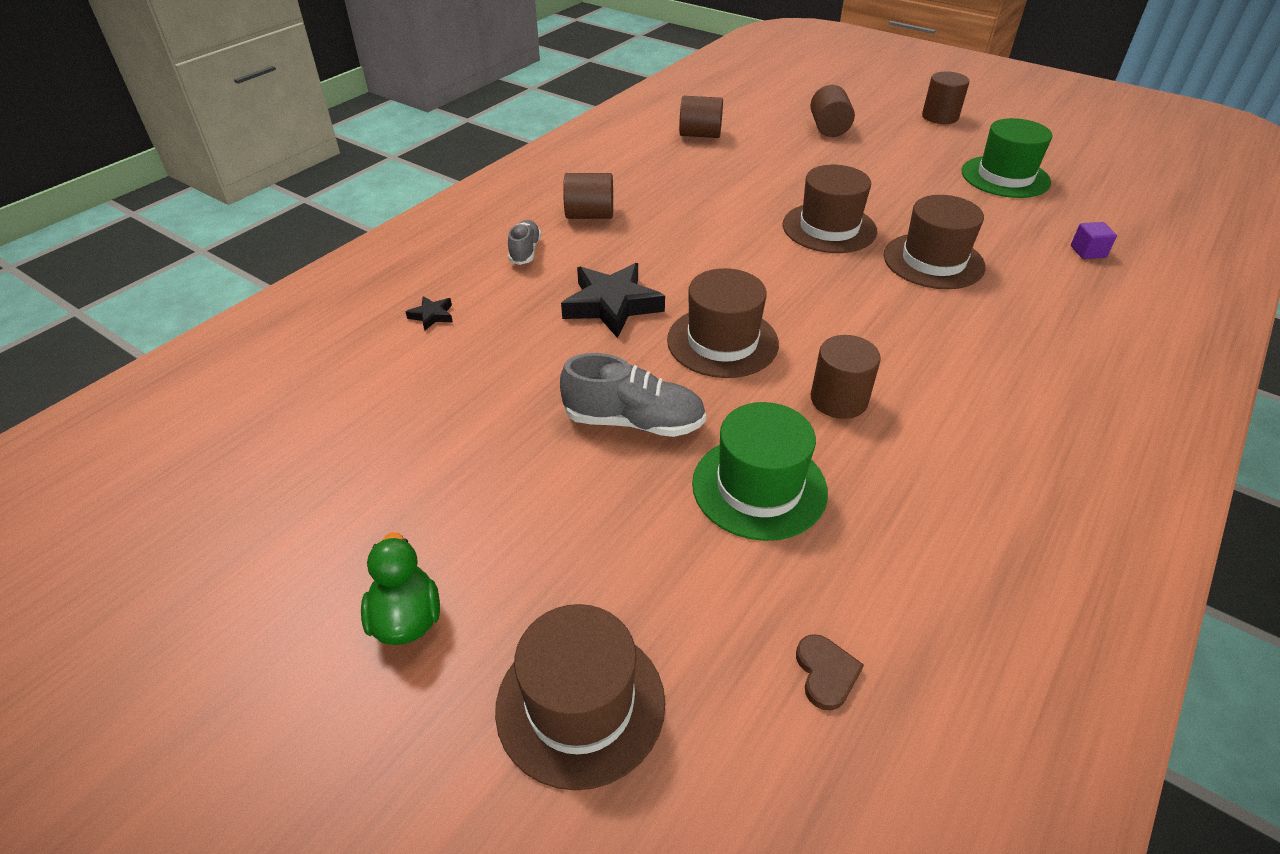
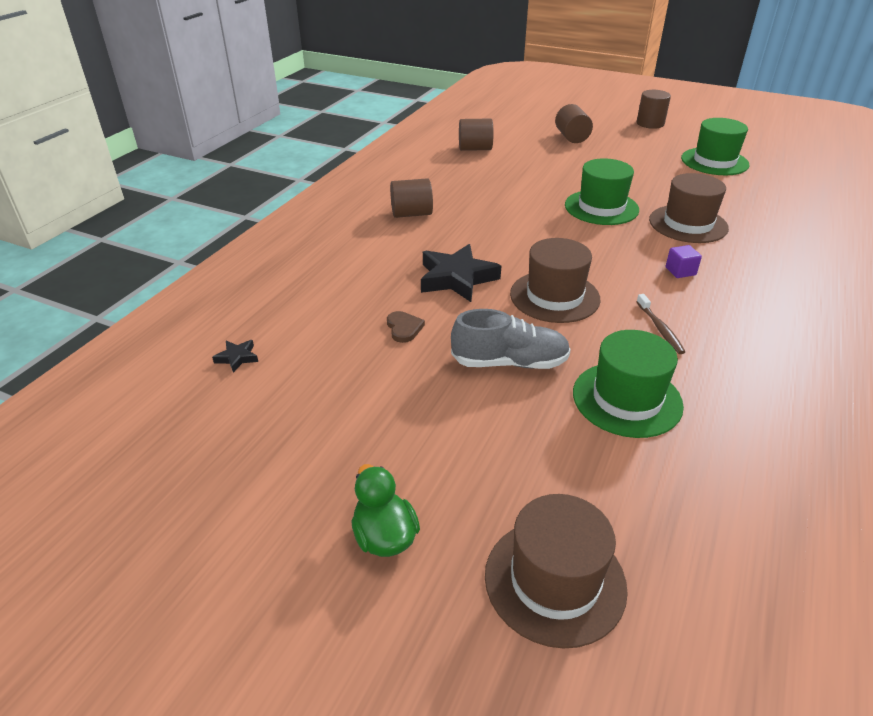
camera: 10 degrees left, 5 degrees down
(432, 316) = (311, 301): black star -> black star (237, 358)
(525, 251) = (370, 245): grey shoe -> none
(826, 673) = (734, 527): brown heart -> brown heart (404, 328)
(829, 228) = (601, 207): brown hat -> green hat
(839, 399) = (660, 329): brown cylinder -> brown toothbrush
(1088, 252) = (794, 208): purple cube -> purple cube (680, 271)

